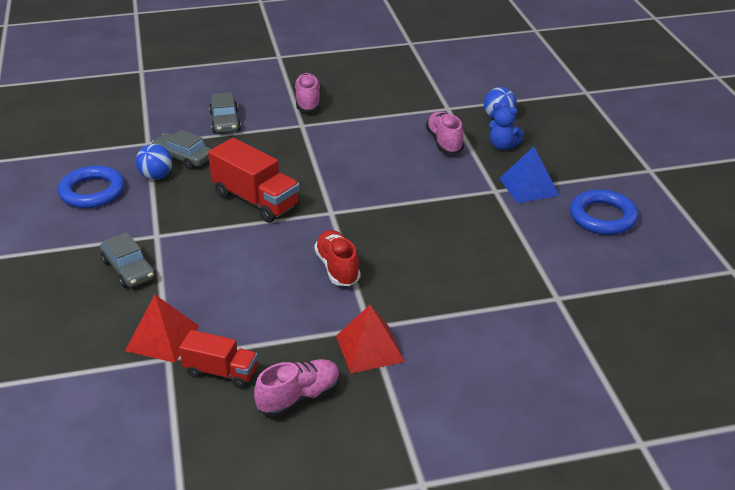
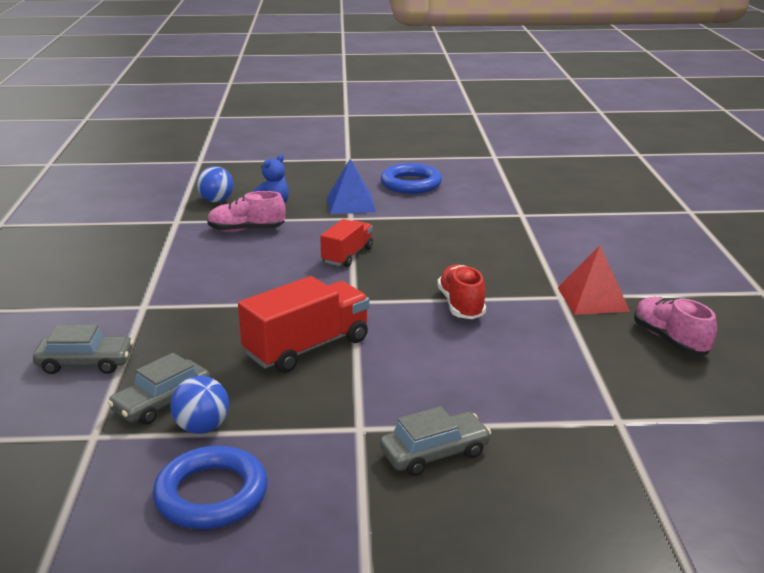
camera: 80 degrees left, 10 degrees down
(162, 338) = (582, 424): red pyramid -> none
(221, 372) = (638, 384): red truck -> red truck (347, 255)
(308, 102) = (86, 298): pink shoe -> none
(337, 268) = (461, 305): red shoe -> red shoe turned 90 degrees clockwise

